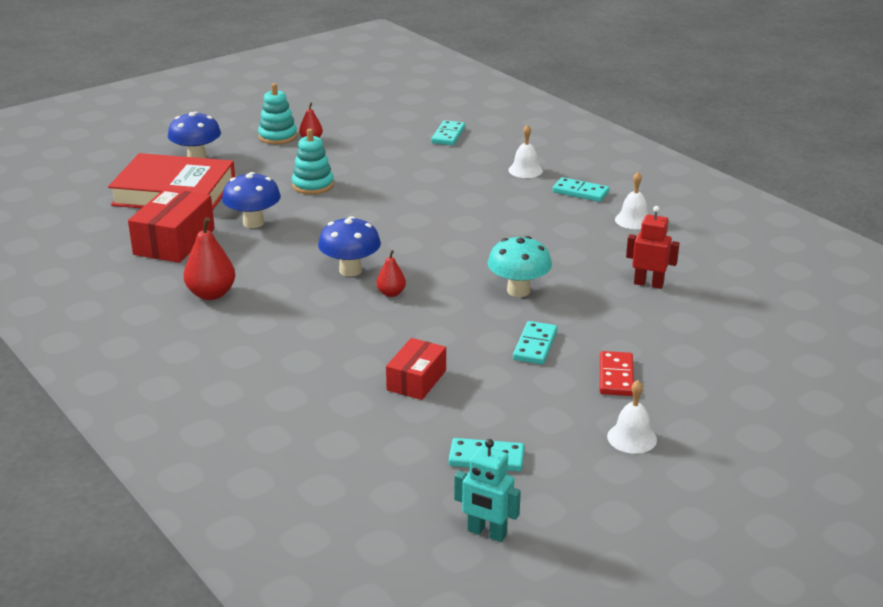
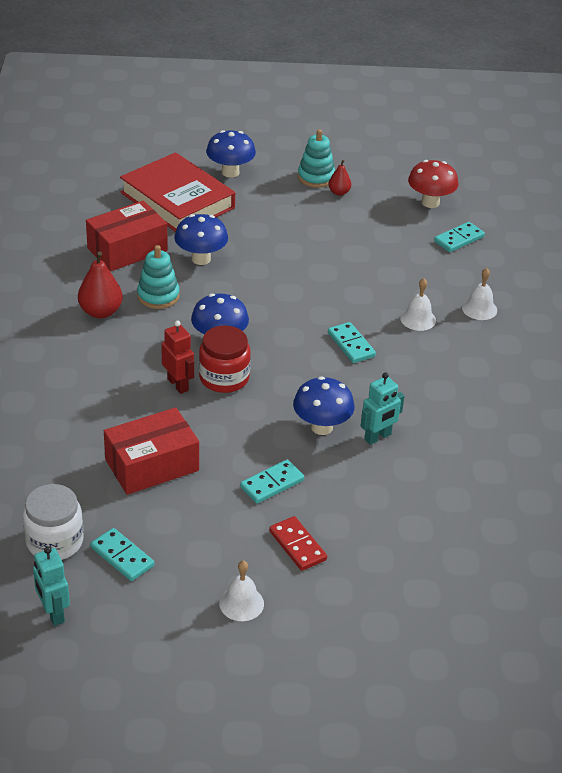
camera: 35 degrees right, 10 degrees up
(313, 185) = (286, 242): turquoise stacking toy -> turquoise stacking toy (158, 296)
(391, 293) = (224, 378): red pear -> red jar
(393, 121) = (430, 202): none -> red mushroom
(409, 479) = (54, 541): none -> white jar
(416, 380) = (152, 465): red box -> red box, size x1.58
(518, 291) = (322, 427): turquoise mushroom -> blue mushroom
(570, 278) = (378, 437): none -> turquoise robot
(580, 192) = (498, 355): turquoise domino -> turquoise domino (351, 345)
(616, 376) = (297, 545): red domino -> red domino turned 75 degrees counterclockwise
(633, 220) = (507, 408): white bell -> white bell (418, 319)
(648, 284) = (435, 477): red robot -> red robot (178, 384)

